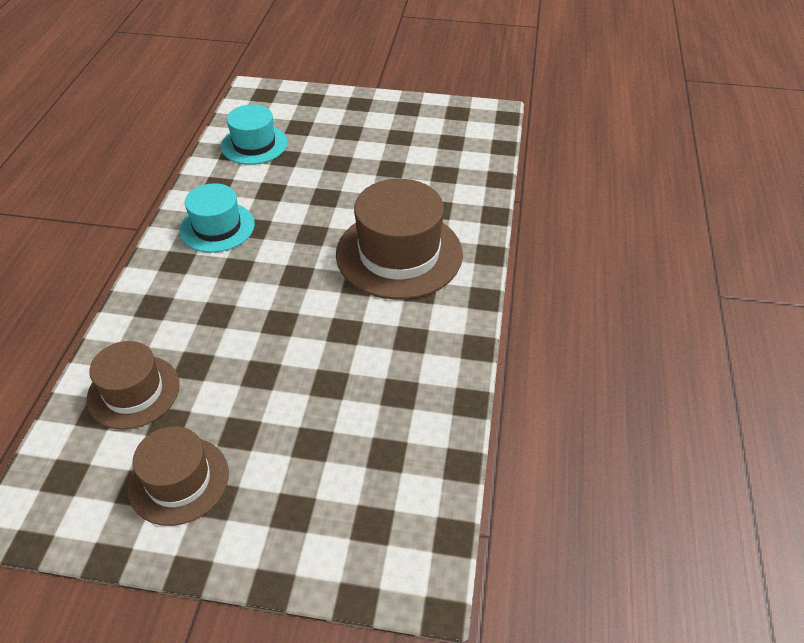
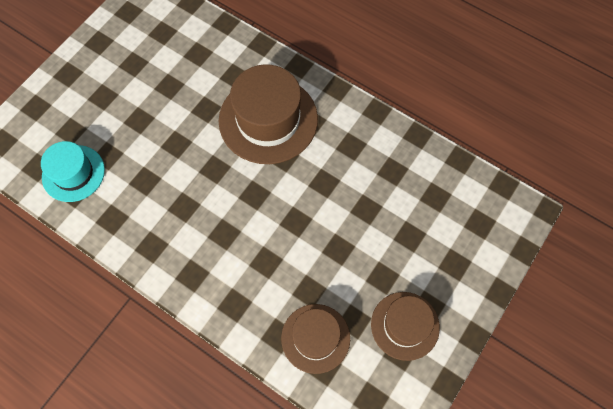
camera: 65 degrees left, 20 degrees up
(217, 227) = (167, 234): turquoise hat -> none

